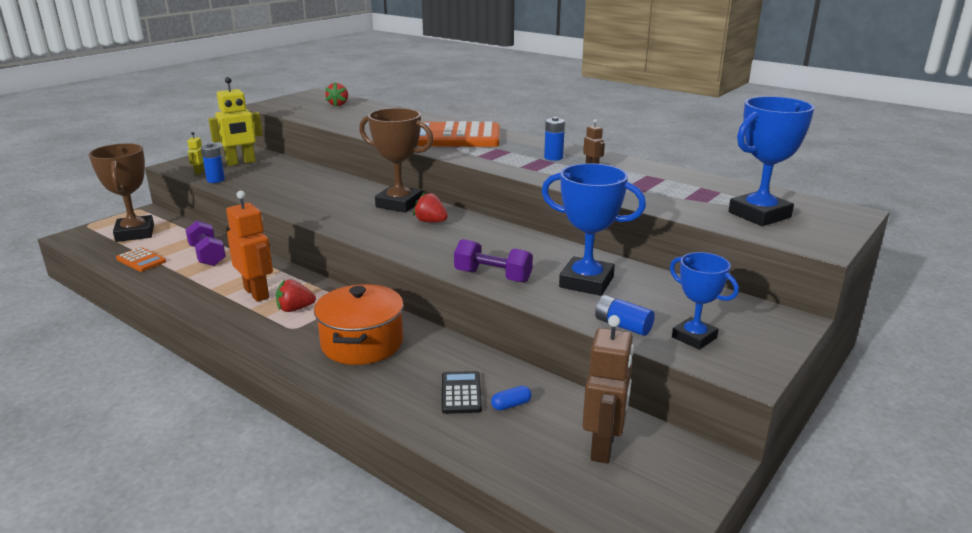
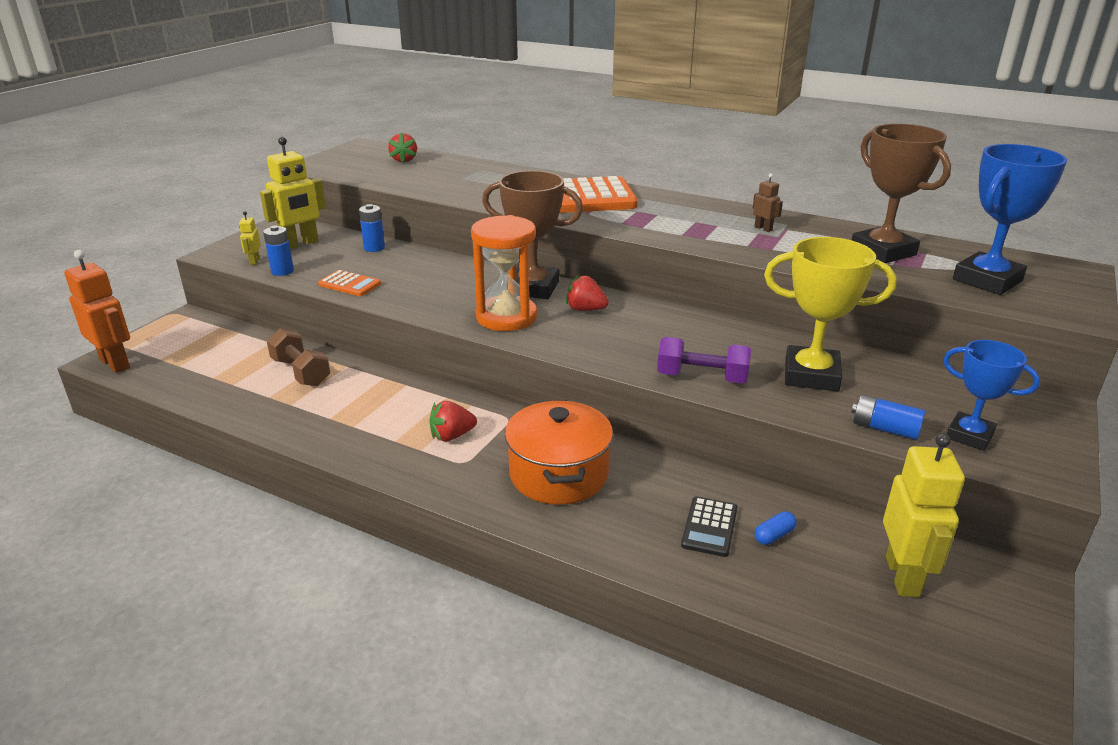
camera: 10 degrees left, 5 degrees up
(135, 233) = (188, 348): brown trophy -> brown trophy (883, 251)
(141, 260) = (217, 386): orange calculator -> orange calculator (349, 284)
(207, 255) = (301, 372): purple dumbbell -> brown dumbbell
(257, 293) = (392, 419): orange robot -> orange robot (115, 363)
(364, 222) = (506, 317): none -> orange hourglass
(461, 393) = (709, 527): black calculator -> black calculator turned 150 degrees counterclockwise
(553, 157) = (711, 219): blue battery -> blue battery (374, 248)
(586, 282) = (811, 375): blue trophy -> yellow trophy
(603, 447) = (903, 576): brown robot -> yellow robot

